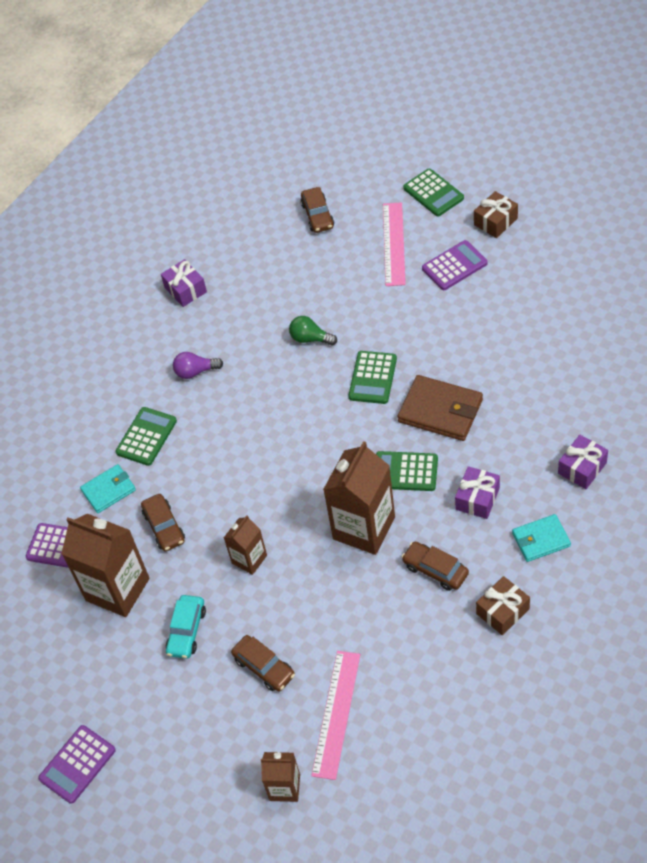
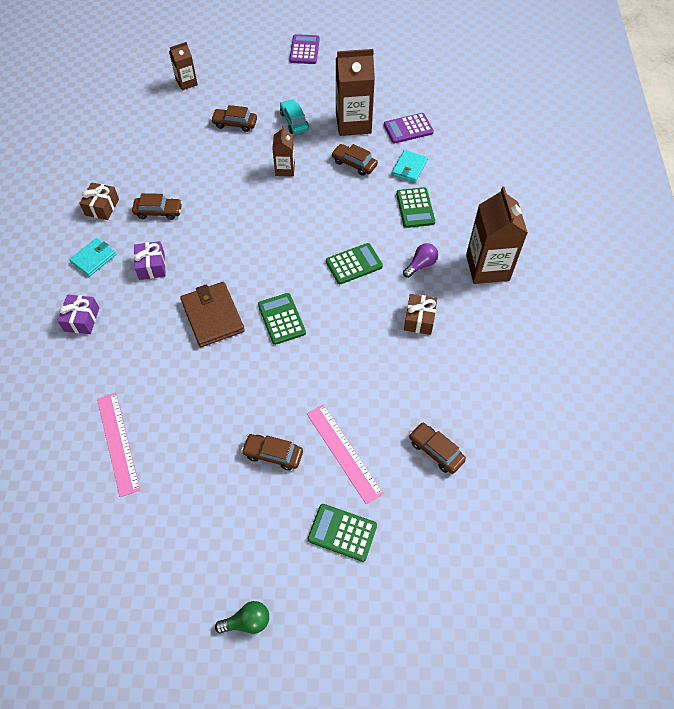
camera: 140 degrees right, 5 degrees up
(185, 290) = (488, 324): purple gift -> none
(310, 339) = (353, 329): green light bulb -> green light bulb (247, 621)
(336, 714) = (178, 121): pink ruler -> pink ruler (118, 443)
(364, 528) = (221, 216): brown carton -> brown carton (487, 267)
(405, 472) = (214, 262): green calculator -> green calculator (354, 264)
(440, 411) = (213, 316): brown wallet -> brown wallet turned 75 degrees clockwise
(454, 266) = (273, 454): purple calculator -> brown car
(495, 222) = (260, 526): brown gift -> brown gift (419, 319)

